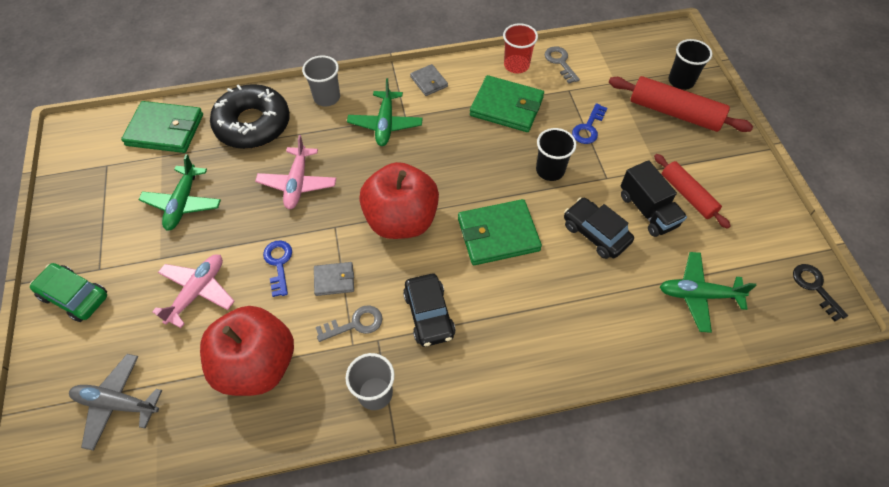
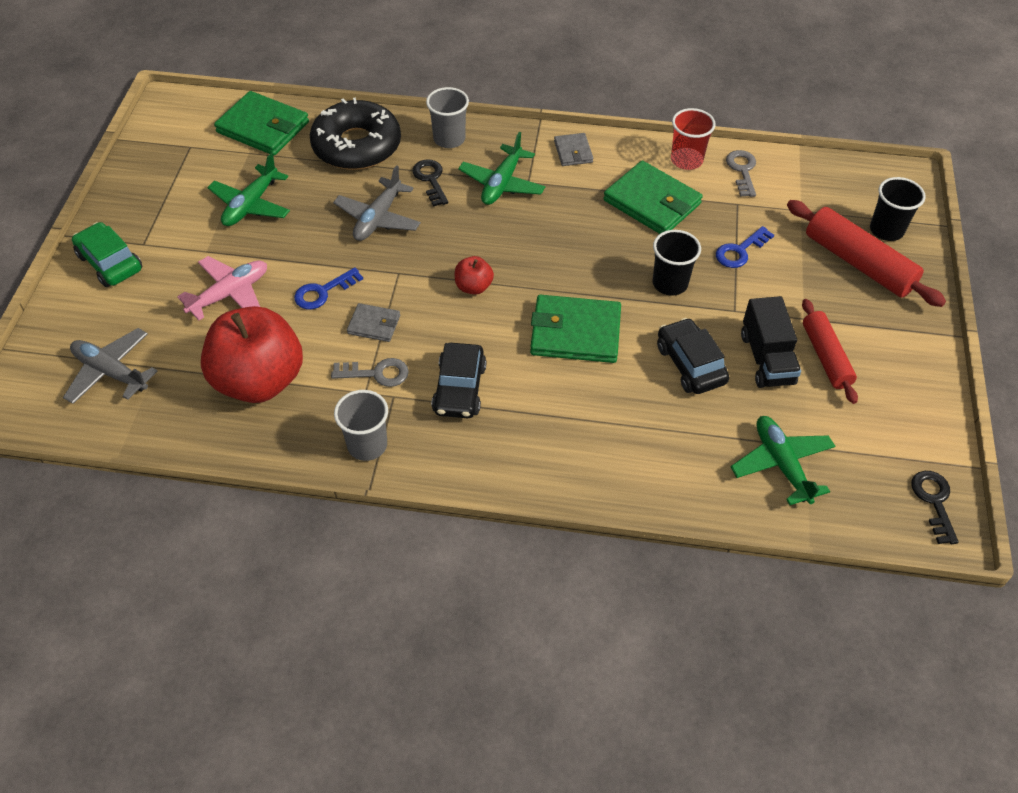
camera: 20 degrees right, 5 degrees down
(278, 264) = (323, 292): blue key -> blue key turned 135 degrees counterclockwise
(297, 183) = (378, 218): pink plane -> grey plane
(327, 137) = (430, 180): none -> black key
(401, 220) = (473, 287): red apple -> red apple, size x0.43
(698, 295) = (781, 464): green plane -> green plane turned 45 degrees clockwise

